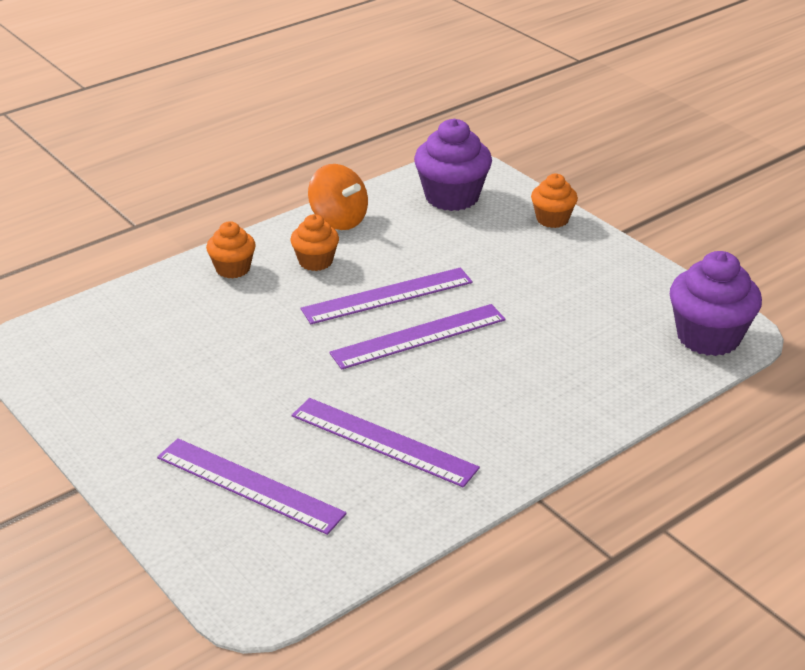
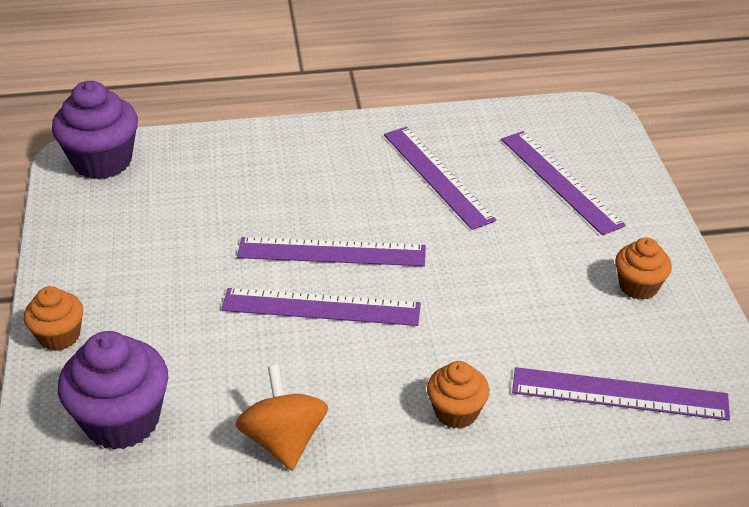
camera: 150 degrees left, 5 degrees up
(114, 317) = (619, 393): none -> purple ruler
(315, 261) = (358, 384): orange cupcake -> orange cupcake (638, 286)

